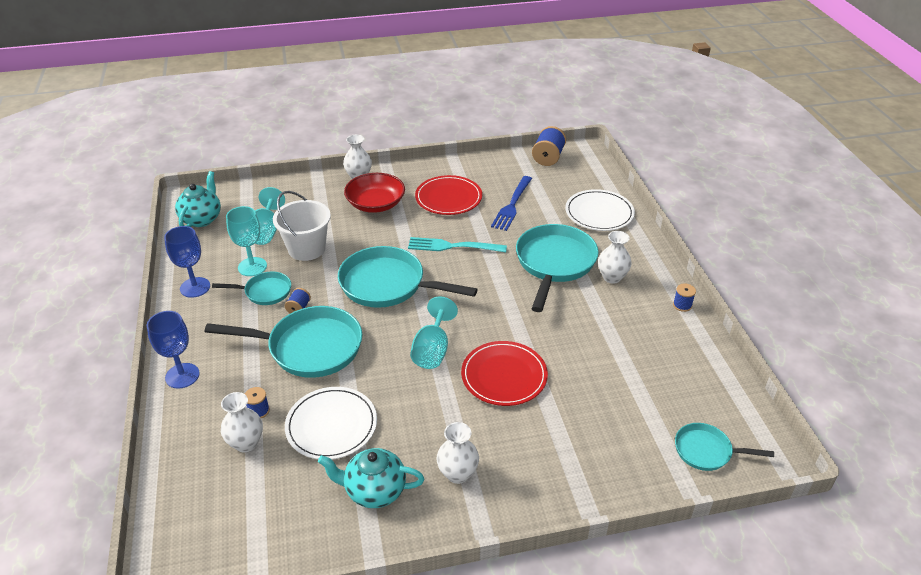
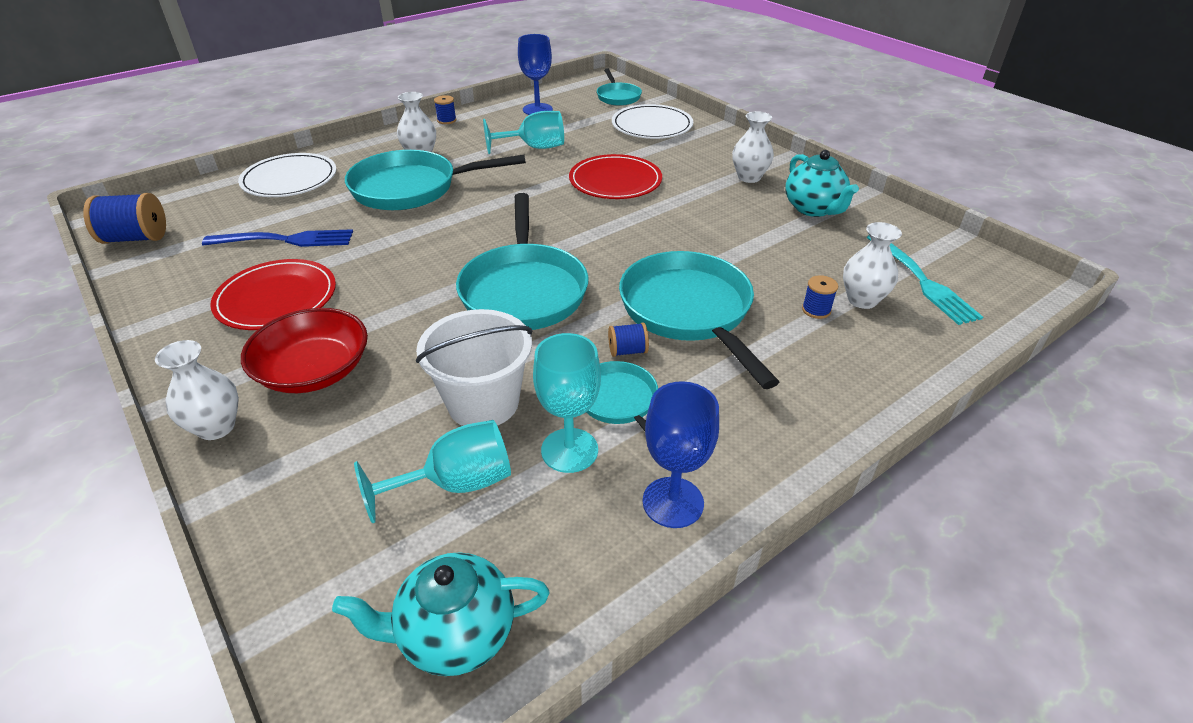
camera: 115 degrees left, 0 degrees up
(182, 376) = (844, 404): blue goblet -> blue goblet (537, 109)
(331, 425) = (777, 254): white plate -> white plate (652, 126)
(432, 350) = (615, 226): turquoise goblet -> turquoise goblet (534, 148)
(453, 246) = (408, 262): turquoise fork -> turquoise fork (922, 281)

